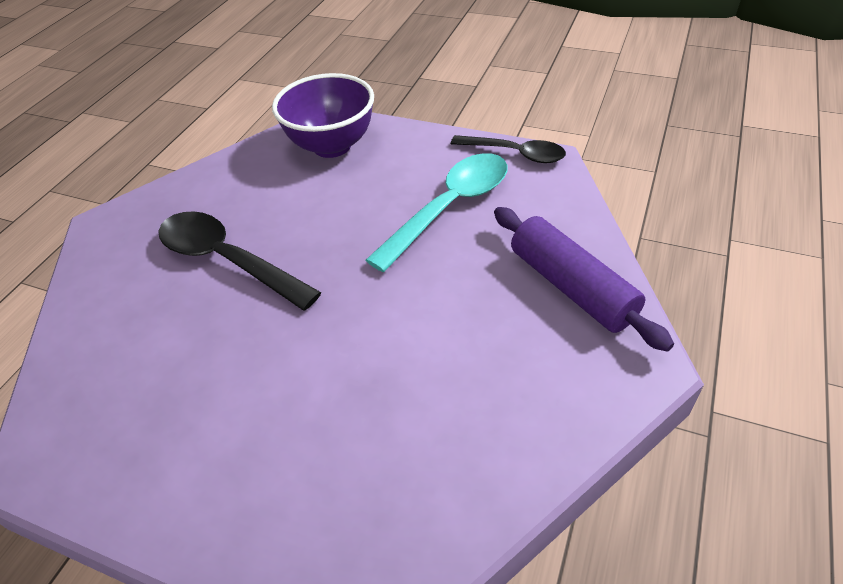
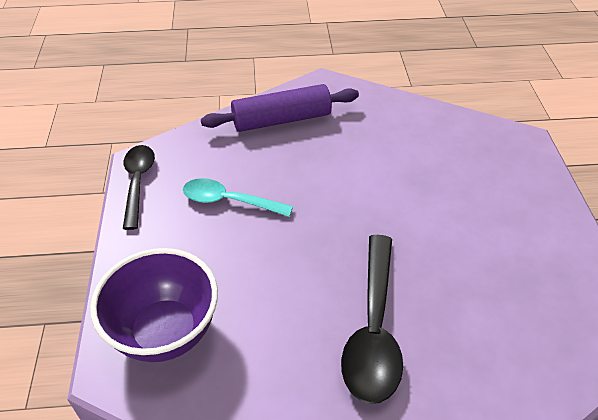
camera: 120 degrees left, 0 degrees up
(450, 207) = (229, 201): turquoise spoon -> turquoise spoon, size x0.66
(572, 287) = (281, 119): purple rolling pin -> purple rolling pin turned 45 degrees clockwise

